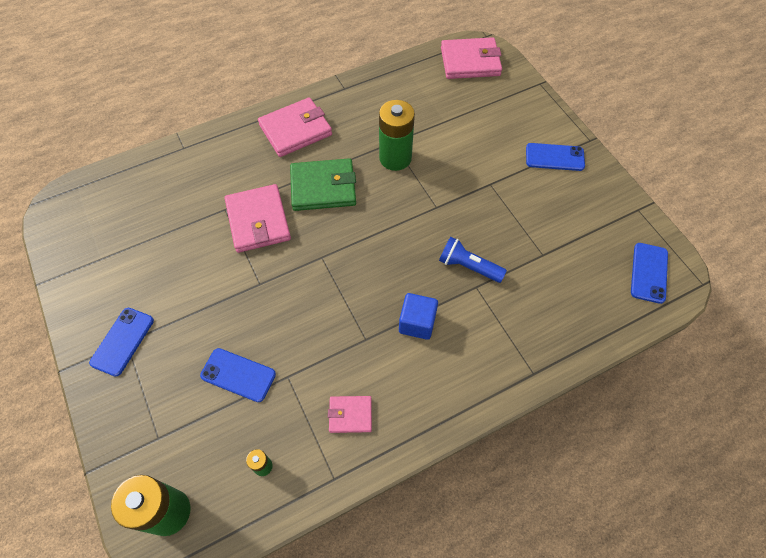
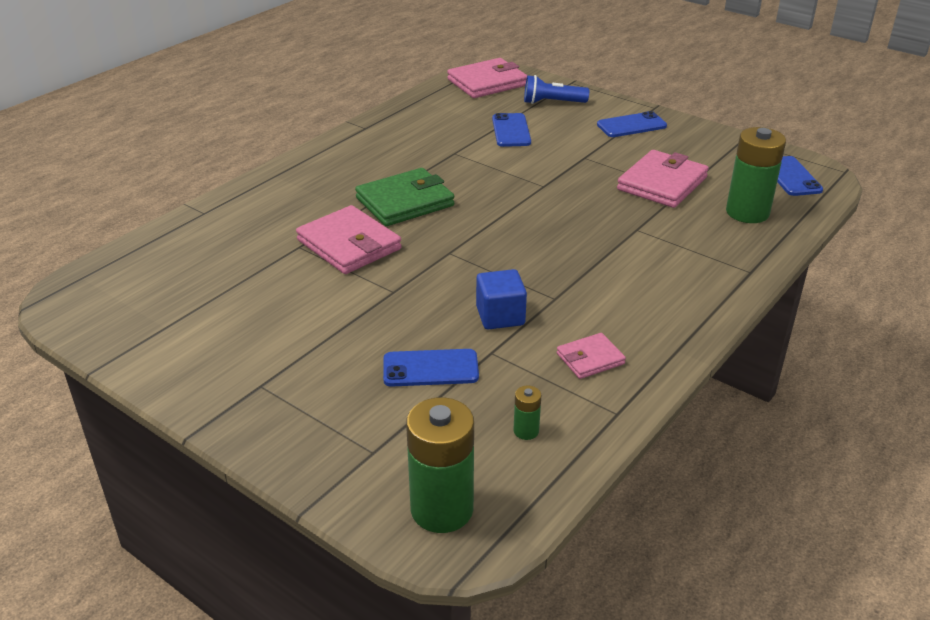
camera: 25 degrees left, 25 degrees down
(122, 341) = (255, 386): blue phone -> blue phone (511, 131)
(295, 130) = (334, 168): pink wallet -> pink wallet (662, 183)
(395, 158) = (467, 163): green battery -> green battery (747, 212)
(417, 323) = (599, 270): blue cube -> blue cube (500, 316)
(468, 266) = (615, 217): blue flashlight -> blue flashlight (552, 102)

